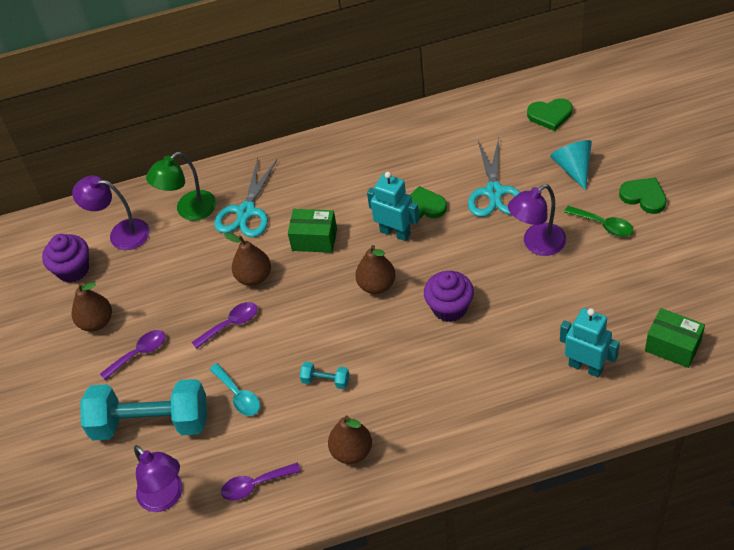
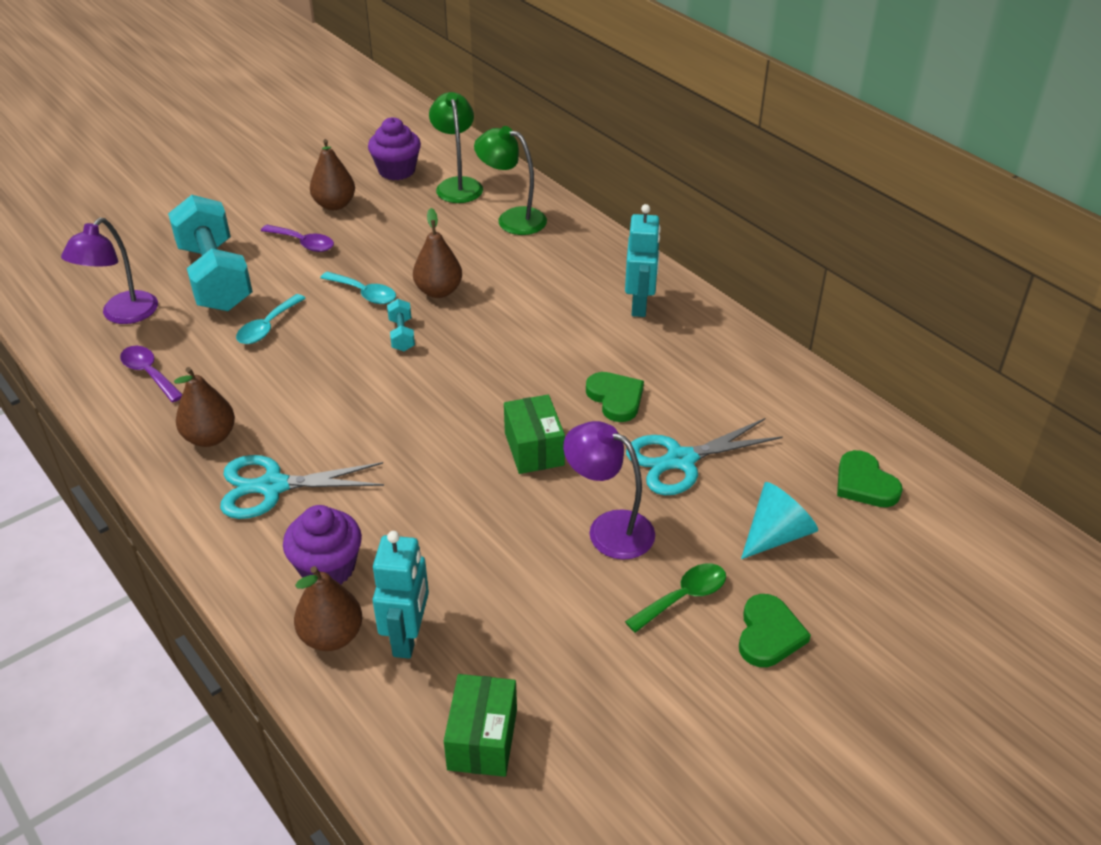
camera: 60 degrees right, 10 degrees down
(121, 234) = (458, 185): purple lamp -> green lamp
(231, 324) = (364, 293): purple spoon -> turquoise spoon
(246, 212) = (532, 258): turquoise scissors -> turquoise scissors (273, 486)
(314, 239) = (516, 321): green box -> green box (534, 449)
(325, 381) = (307, 388): turquoise dumbbell -> turquoise dumbbell (402, 335)
(377, 285) = (468, 391): brown pear -> brown pear (331, 636)
(395, 232) = (561, 385): turquoise robot -> turquoise robot (640, 305)
(449, 308) = (458, 467): purple cupcake -> purple cupcake (328, 568)
(604, 225) = (683, 597): green spoon -> green spoon turned 135 degrees counterclockwise

